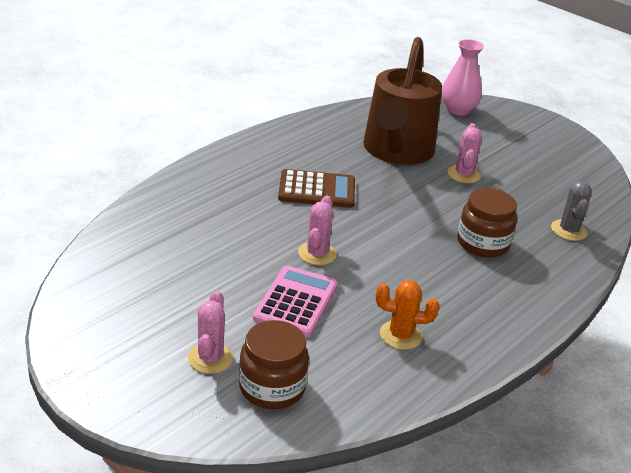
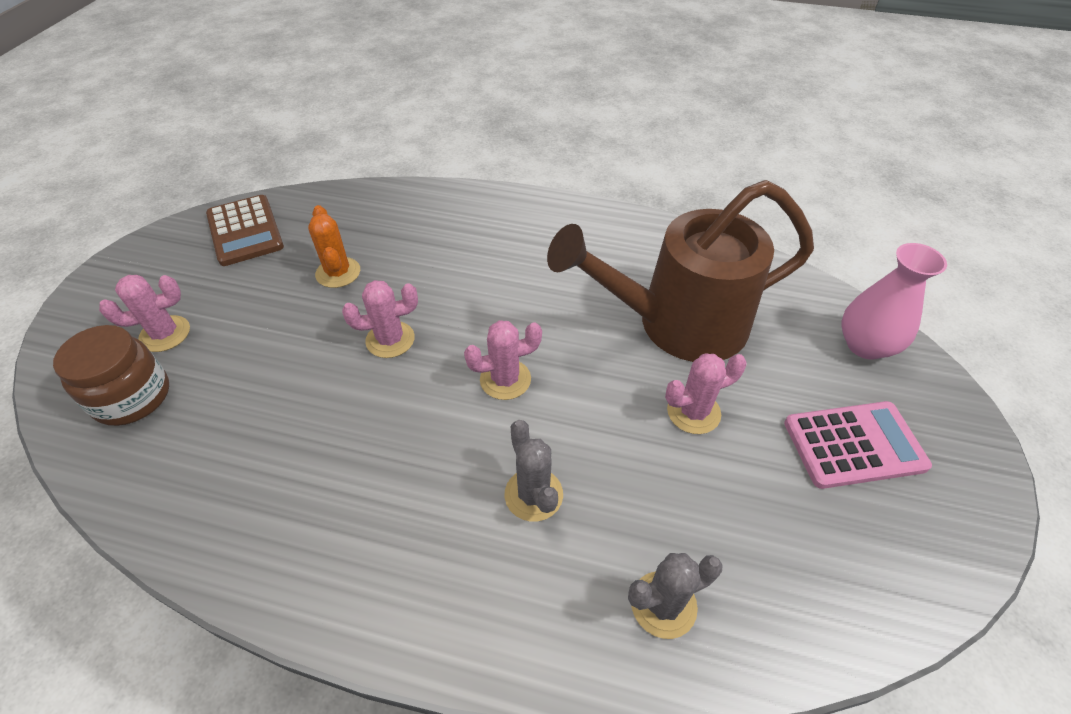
camera: 65 degrees right, 15 degrees up
(296, 302) = (288, 358): pink calculator -> pink calculator (854, 445)
(317, 190) = (519, 290): brown calculator -> brown calculator (245, 231)
(391, 222) = (505, 379): none -> pink cactus
(401, 335) = (269, 475): orange cactus -> orange cactus (338, 273)
(483, 243) = (533, 494): brown jar -> grey cactus

